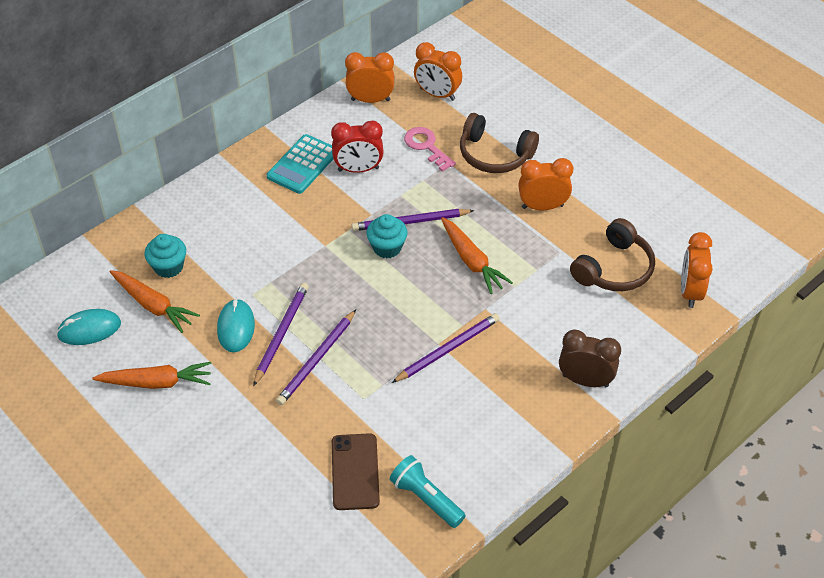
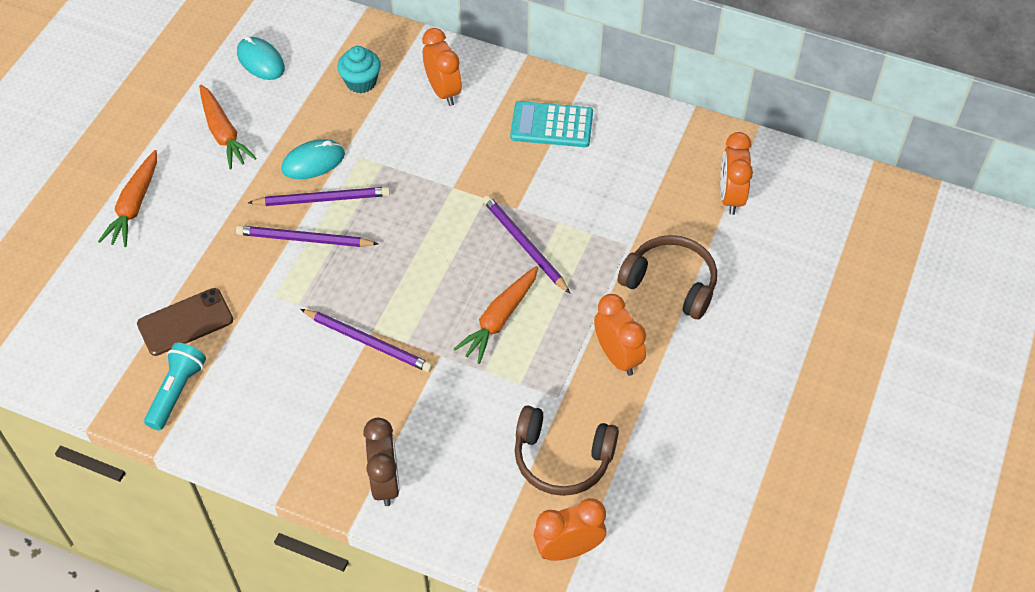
camera: 65 degrees right, 5 degrees up
(153, 305) = (310, 92): orange carrot -> orange carrot (134, 206)
(358, 169) = (573, 172): red clock -> none
(370, 100) = (682, 142): orange clock -> orange clock (443, 91)
(387, 247) = (478, 239): turquoise cupcake -> none
(426, 146) = (643, 217): pink key -> none
(494, 154) = (671, 283): brown headphones -> brown headphones turned 120 degrees clockwise

